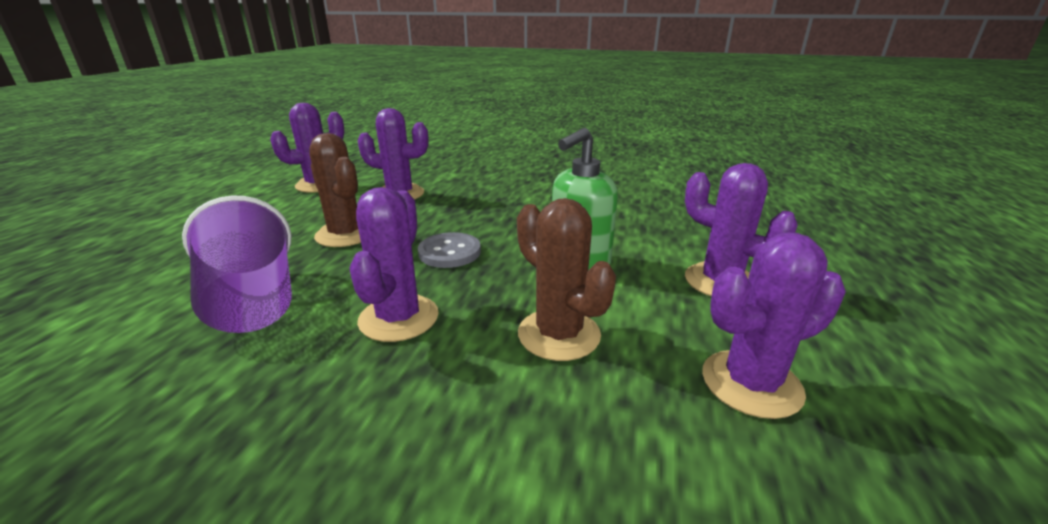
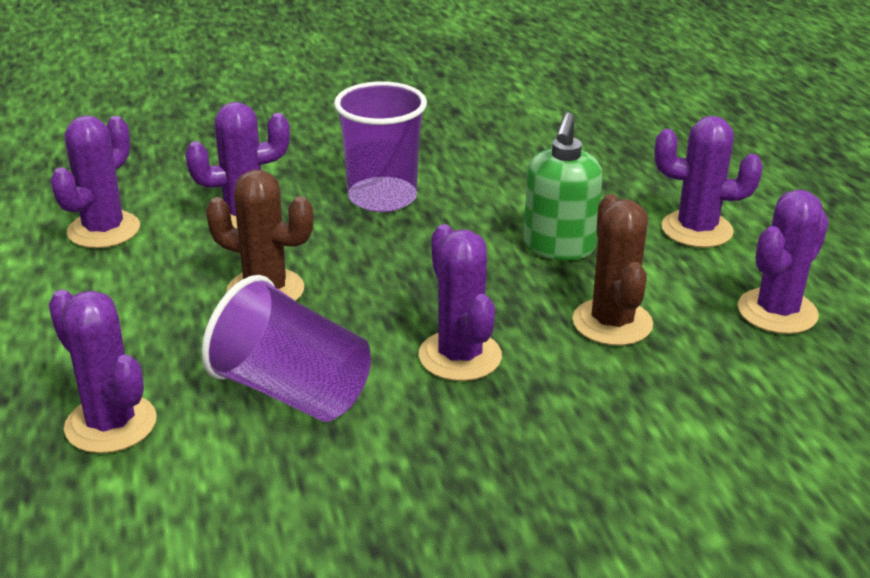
camera: 30 degrees left, 5 degrees up
(130, 284) = (111, 424): none -> purple cactus
(449, 252) = (417, 275): grey button -> none
(492, 203) = (382, 197): none -> purple cup
(559, 334) = (612, 323): brown cactus -> brown cactus turned 60 degrees clockwise

